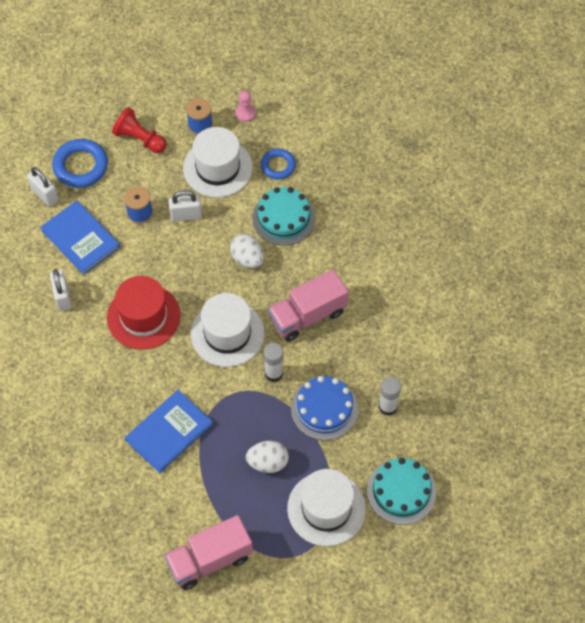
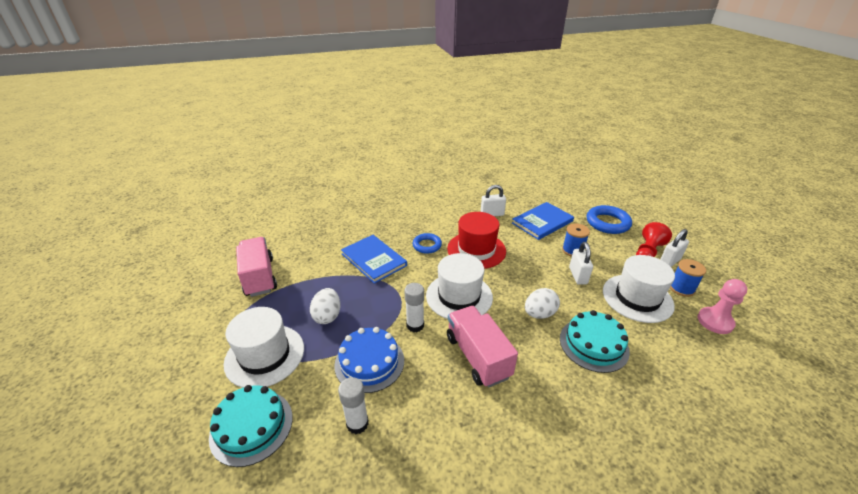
camera: 95 degrees right, 25 degrees down
(45, 195) = (576, 208): white padlock -> white padlock (669, 261)
(245, 113) = (715, 321): pink pawn -> pink pawn, size x1.52
(278, 166) = (659, 344): blue ring -> blue ring (427, 245)

